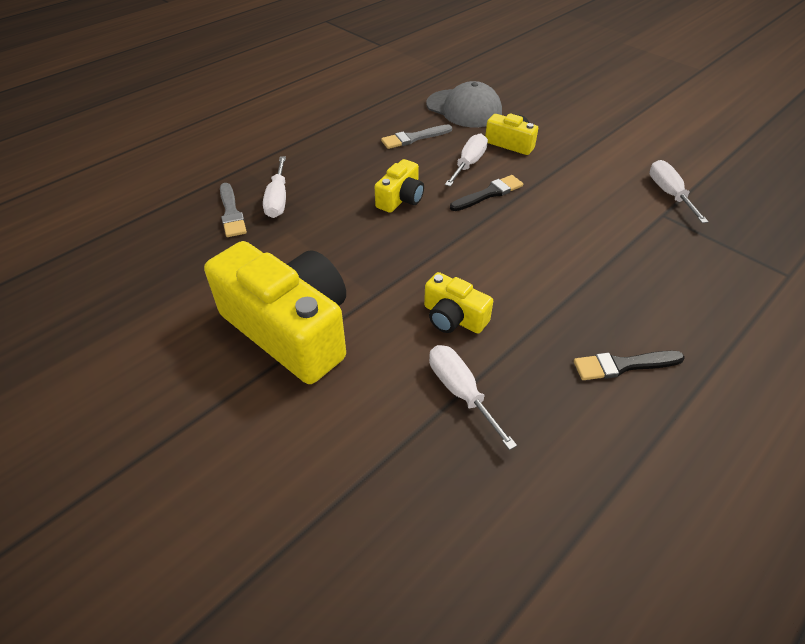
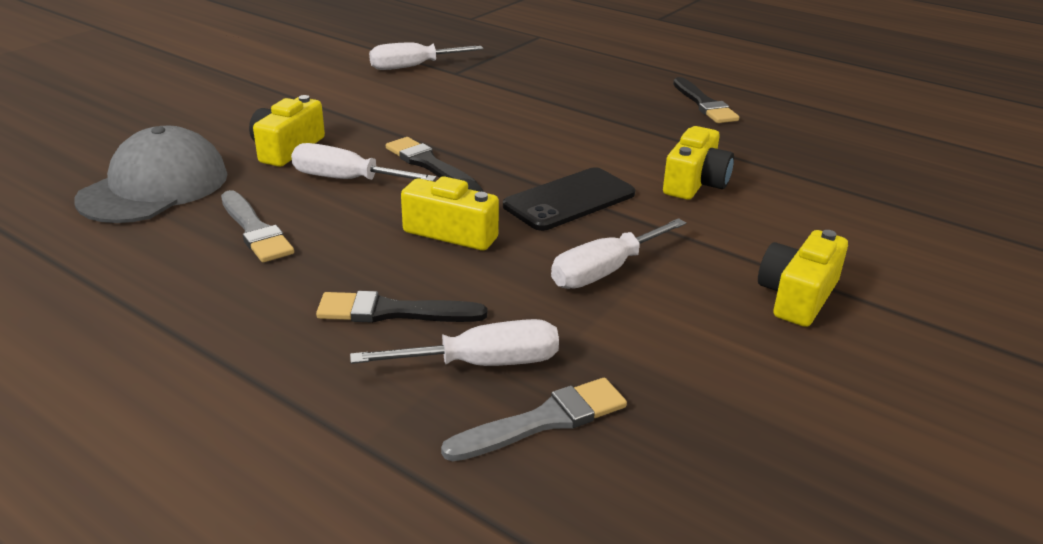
camera: 100 degrees left, 15 degrees down
(290, 329) = (797, 296): yellow camera -> yellow camera, size x0.48
(328, 176) = (393, 312): none -> black brush
(433, 248) = (569, 200): none -> black phone
(460, 392) = (801, 176): white screwdriver -> white screwdriver (605, 271)

